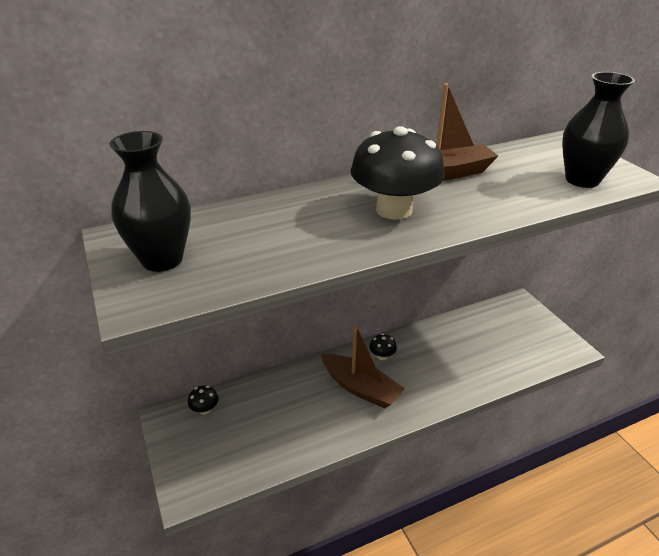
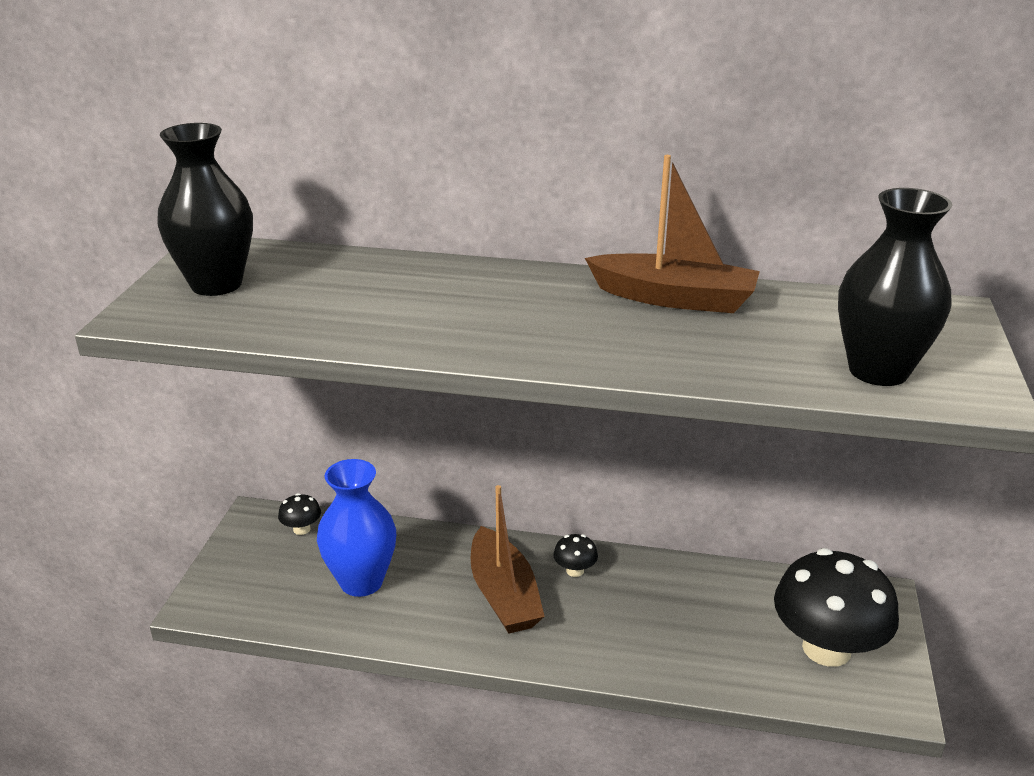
camera: 35 degrees right, 5 degrees down
(275, 422) = (361, 581): none -> blue vase
(394, 210) = (532, 318): black mushroom -> black mushroom (826, 648)

